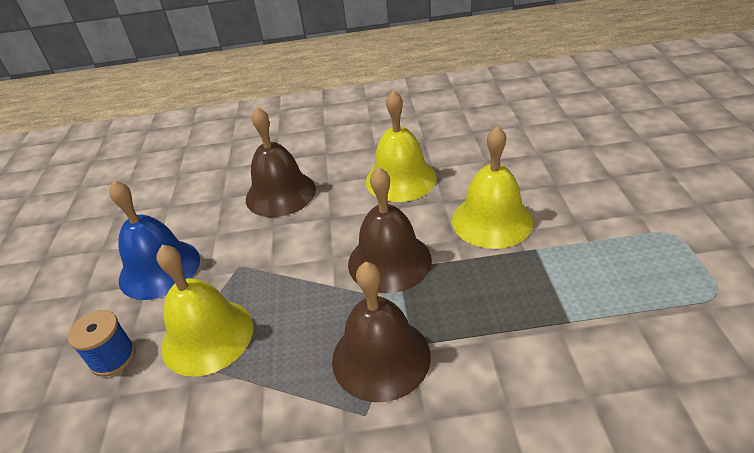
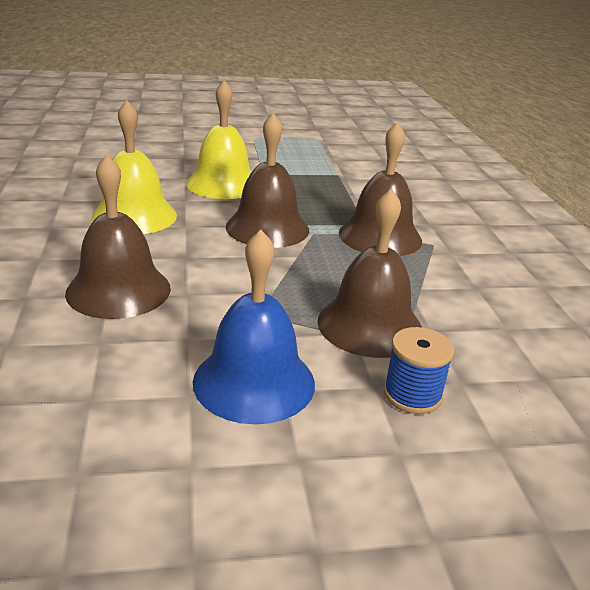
camera: 100 degrees left, 10 degrees down
(207, 336) = (370, 325): yellow bell -> brown bell

